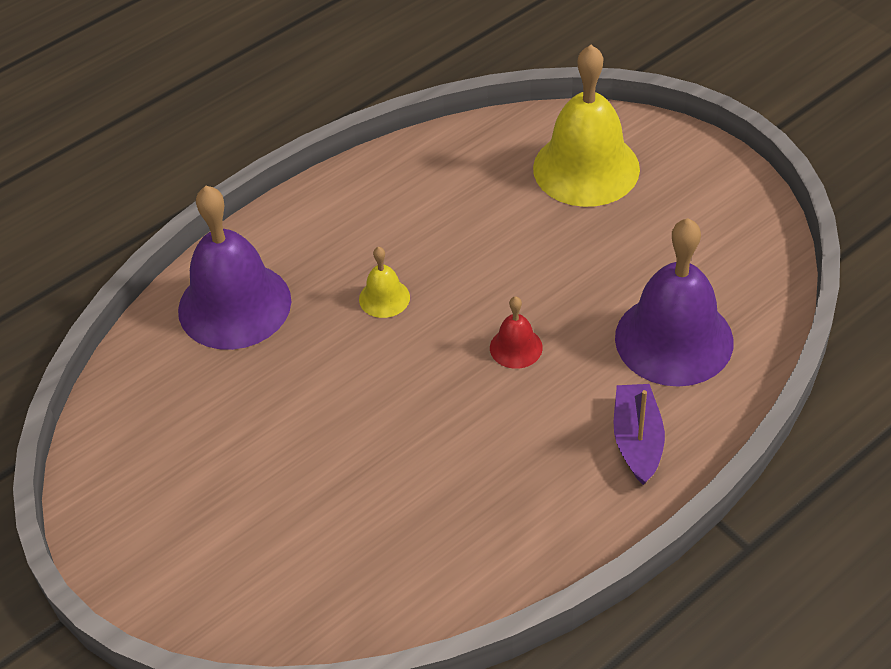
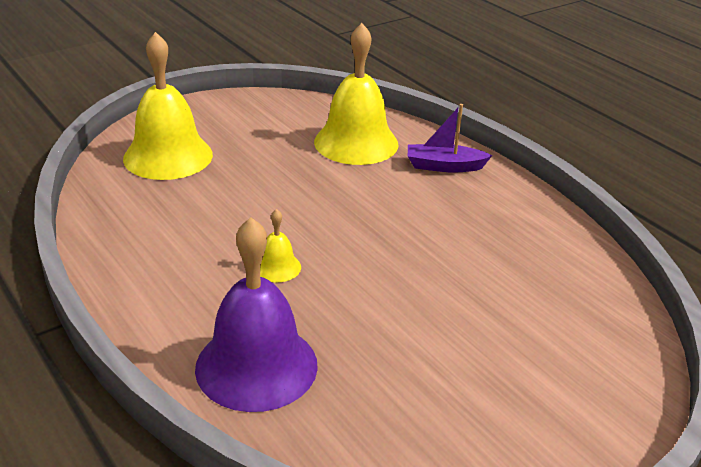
camera: 90 degrees left, 15 degrees down
(516, 347) = (350, 205): red bell -> none
(674, 339) = (356, 143): purple bell -> yellow bell

